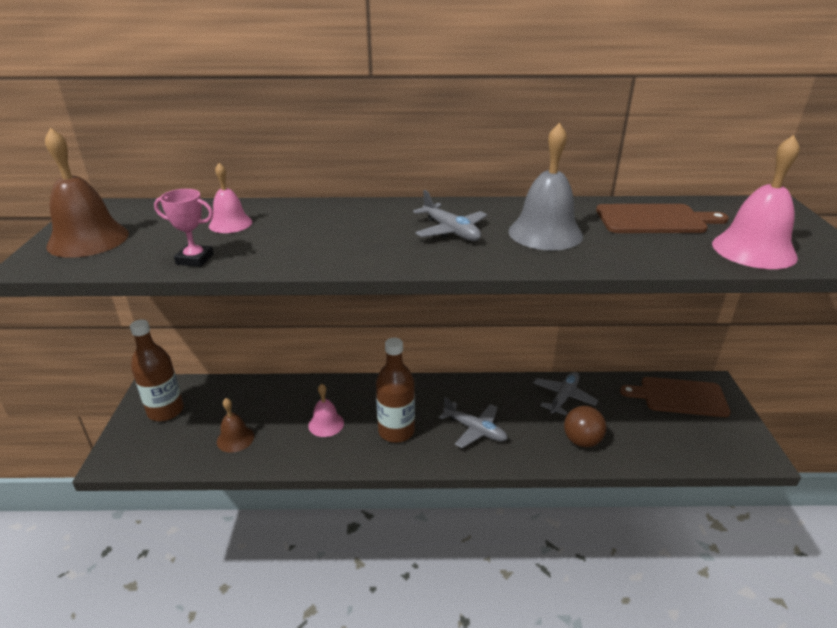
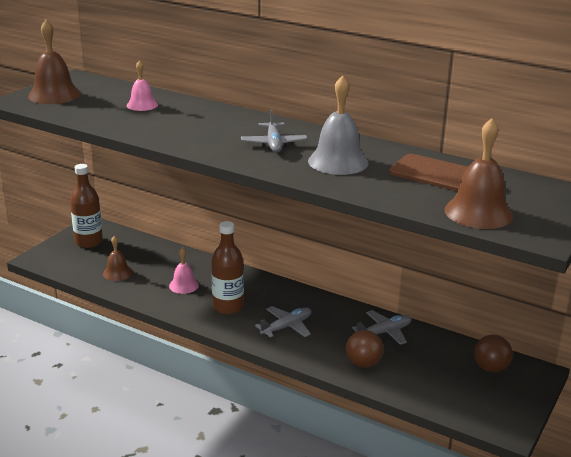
camera: 30 degrees right, 5 degrees down
(195, 259) = (98, 120): pink trophy -> none
(475, 430) = (287, 327): grey plane -> grey plane turned 105 degrees counterclockwise
(679, 397) = (490, 368): brown cutting board -> brown ball
(753, 250) = (478, 212): pink bell -> brown bell

